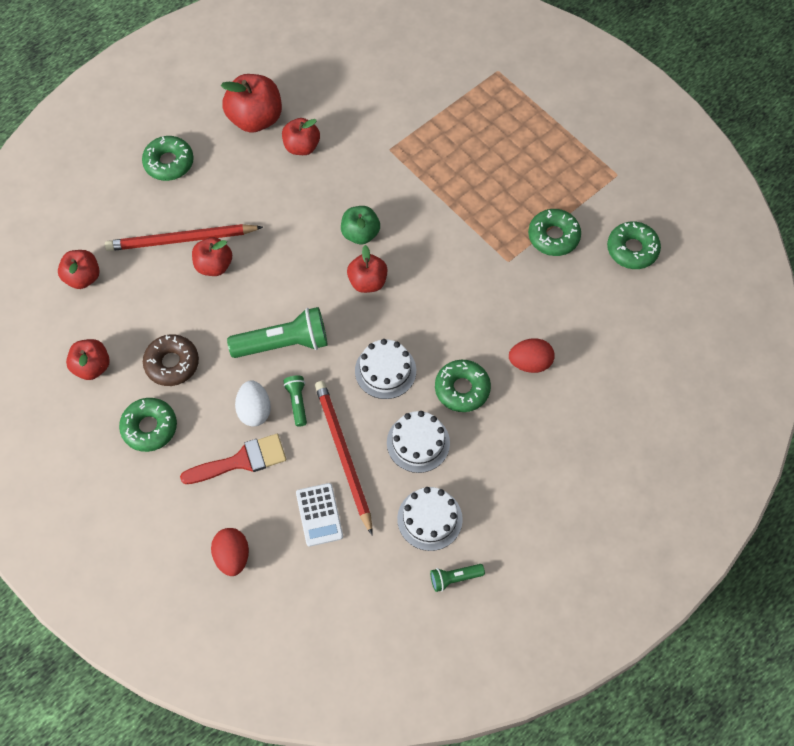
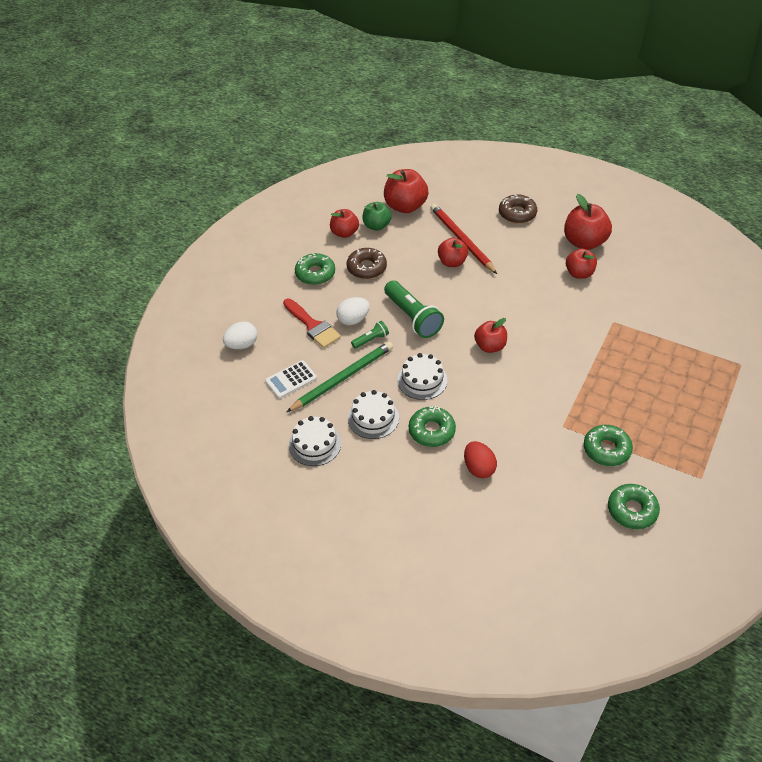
camera: 70 degrees right, 15 degrees down
(83, 277) = (405, 206): red apple -> red apple, size x1.55
(169, 163) = (517, 213): green donut -> brown donut
(232, 556) = (242, 345): red egg -> white egg
(343, 455) = (342, 378): red pencil -> green pencil
(360, 234) = (528, 329): green apple -> green apple (376, 226)
(454, 578) = (274, 474): green flashlight -> none

